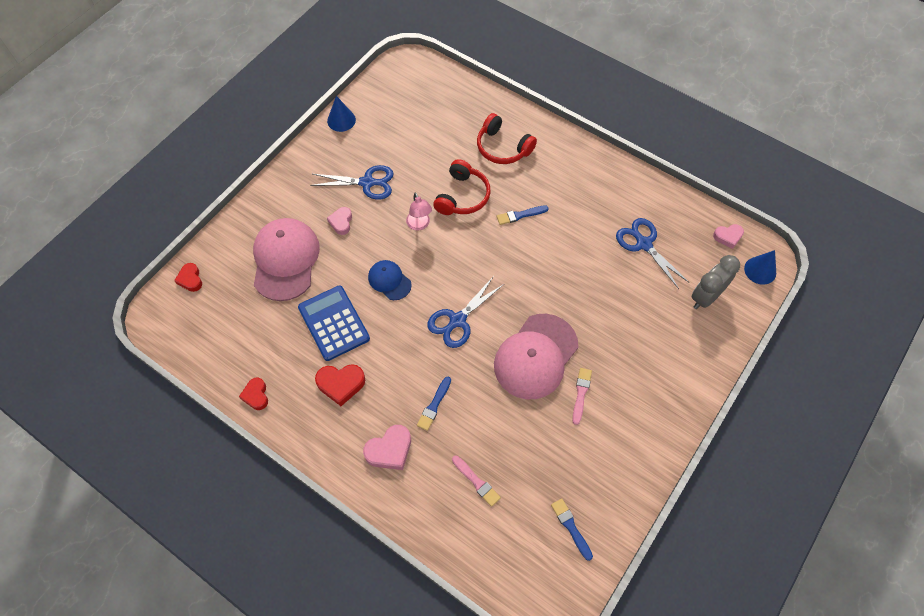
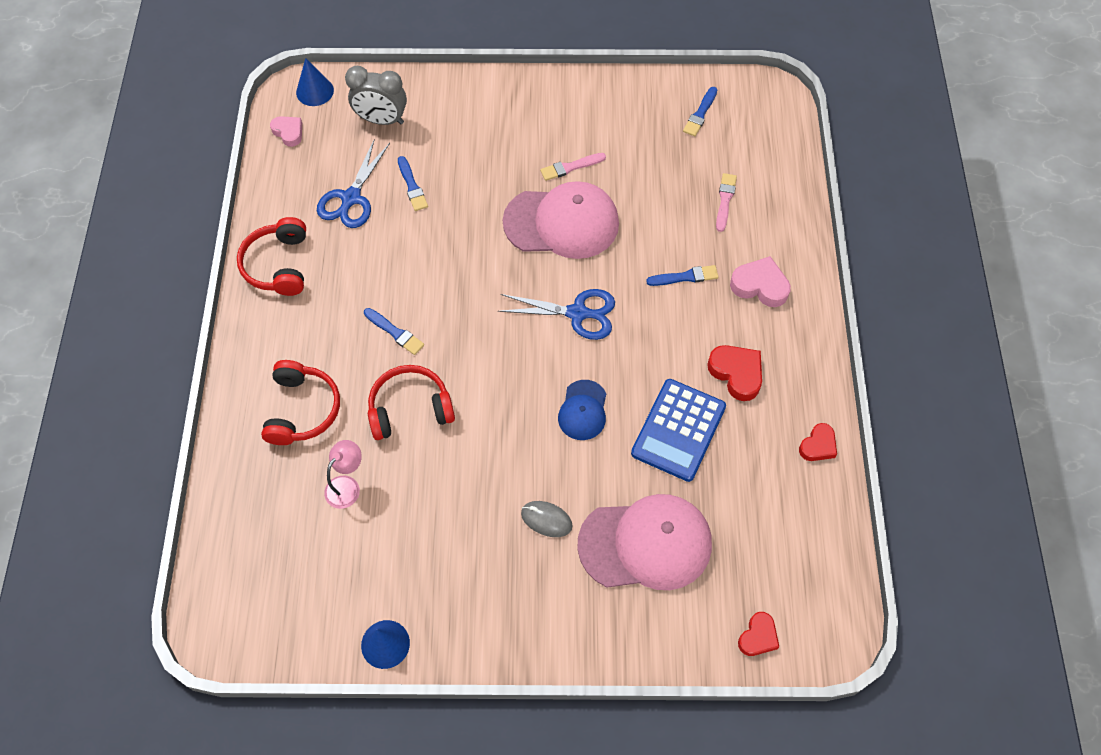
camera: 125 degrees left, 0 degrees up
(285, 260) = (645, 544): pink cap -> pink cap turned 150 degrees counterclockwise
(341, 222) = (546, 520): pink heart -> grey mouse
(367, 183) = (466, 531): blue scissors -> none
(419, 225) = (485, 429): pink lamp -> pink lamp (347, 486)
(615, 181) = (278, 265): none -> red headphones
(631, 284) = (412, 186): none -> blue brush

